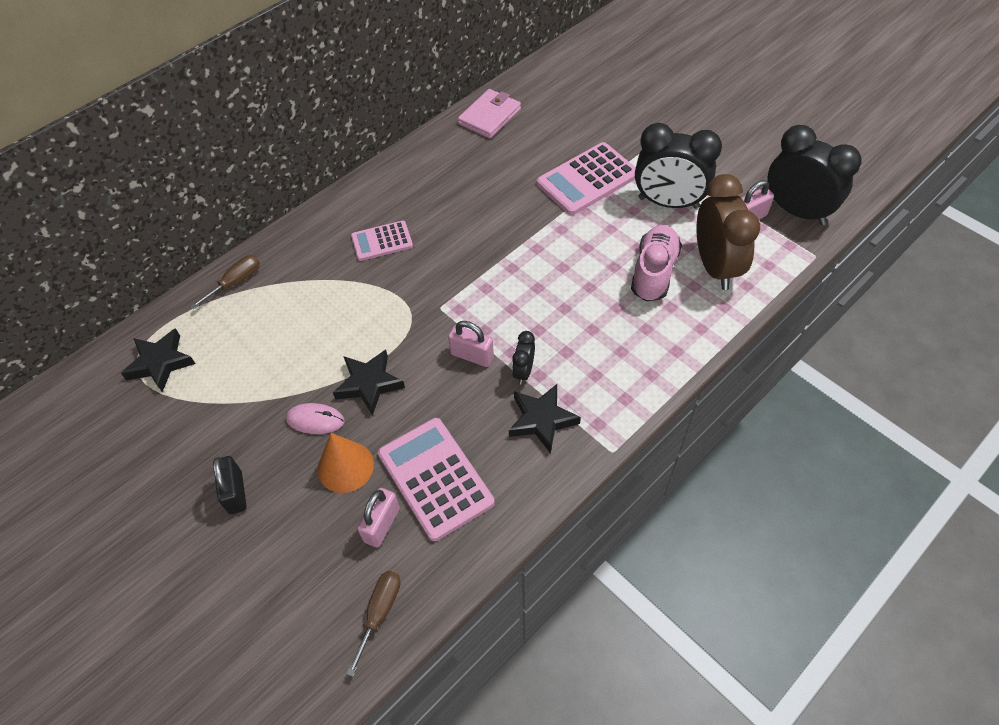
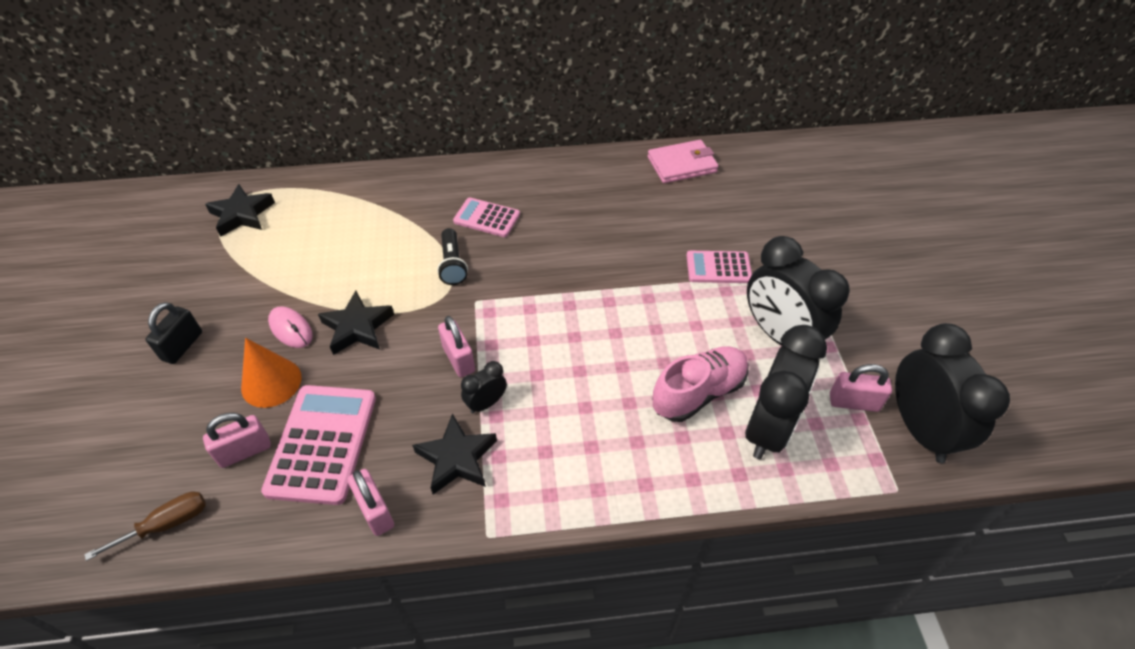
camera: 35 degrees right, 5 degrees down
(236, 282) = (351, 186): brown screwdriver -> none
(393, 292) = (452, 264): none -> black flashlight
(523, 491) = (375, 511): none -> pink padlock
(587, 179) = (718, 267): pink calculator -> pink calculator, size x0.60
(715, 267) = (768, 428): brown clock -> black clock

